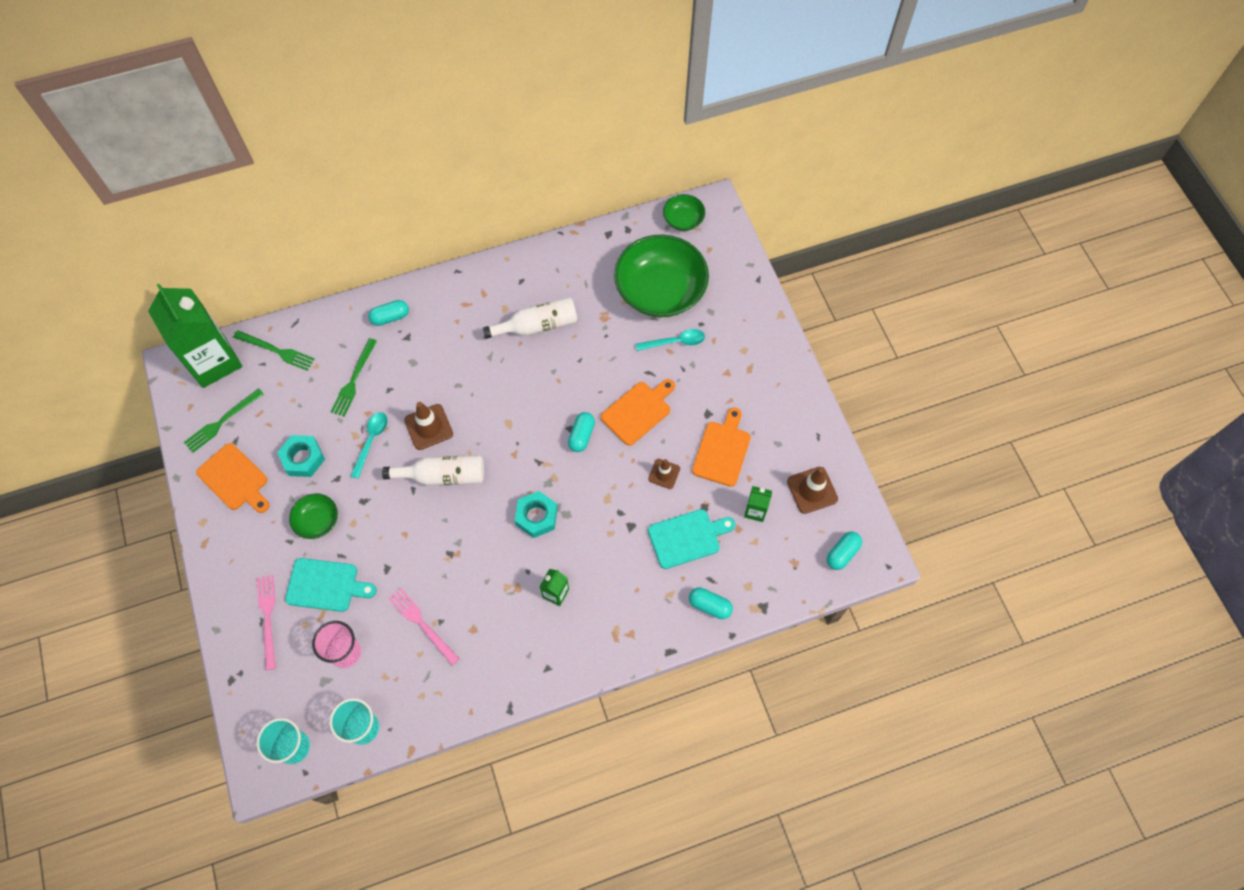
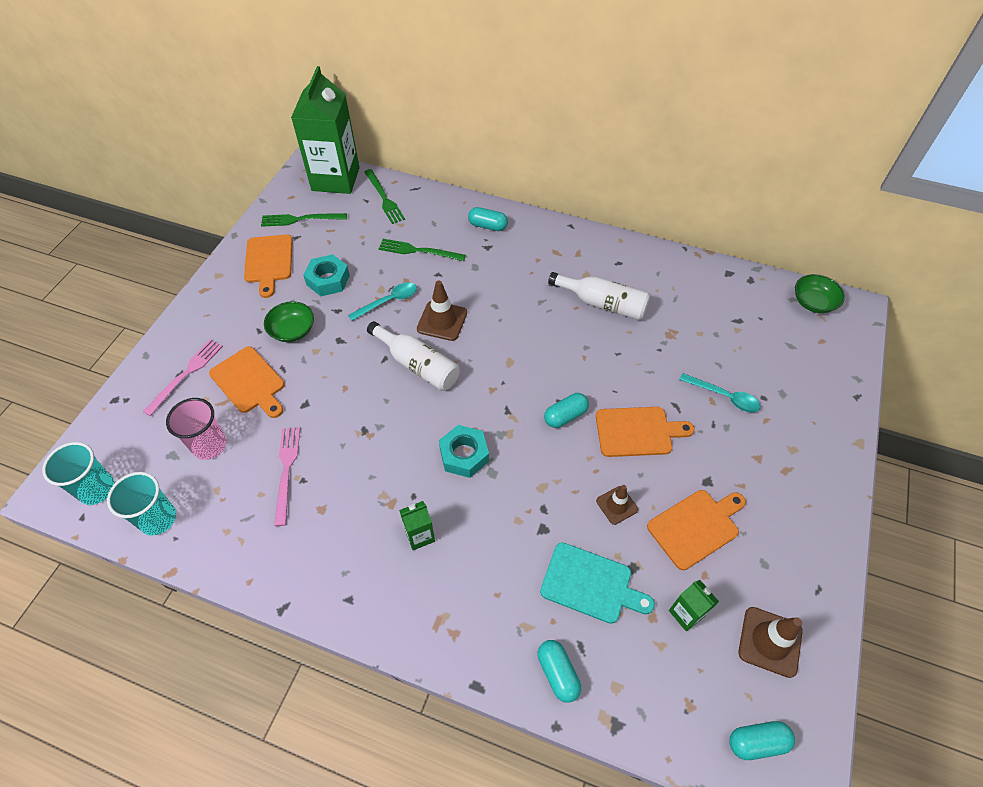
camera: 40 degrees right, 10 degrees down
(326, 585) = (249, 382): turquoise cutting board -> orange cutting board
(354, 380) = (418, 251): green fork -> green fork turned 45 degrees clockwise
(660, 291) = (743, 345): green bowl -> none

